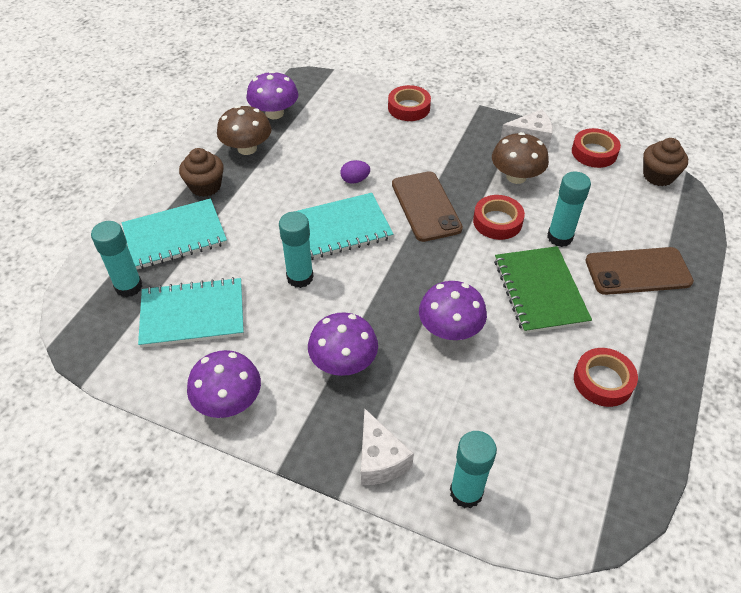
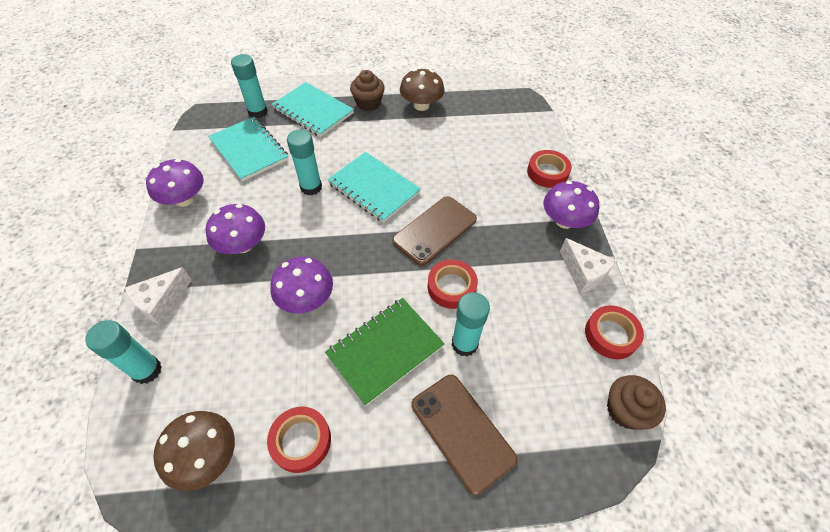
camera: 60 degrees right, 5 degrees up
(274, 113) = (470, 102): purple mushroom -> purple mushroom (564, 221)
(355, 180) = (433, 175): purple egg -> none
(516, 177) = (521, 280): brown mushroom -> brown mushroom (207, 456)

